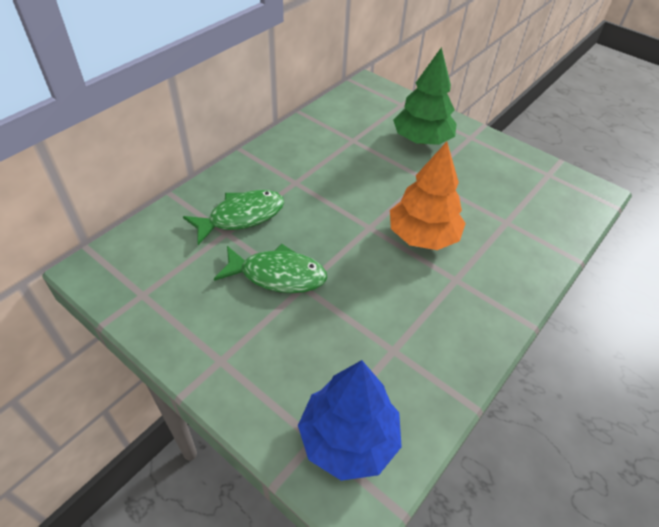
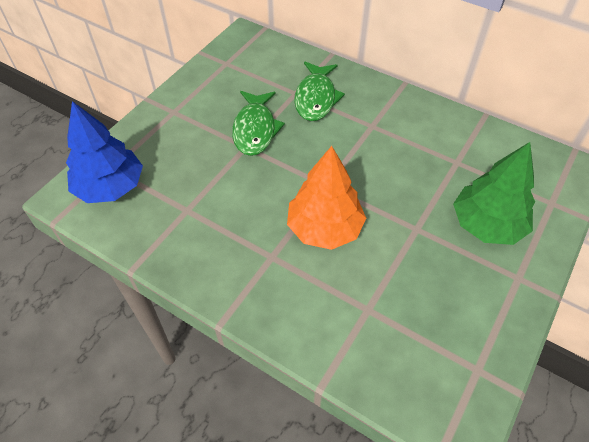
camera: 85 degrees right, 5 degrees up
(241, 217) = (316, 98): green fish -> green fish turned 45 degrees clockwise

